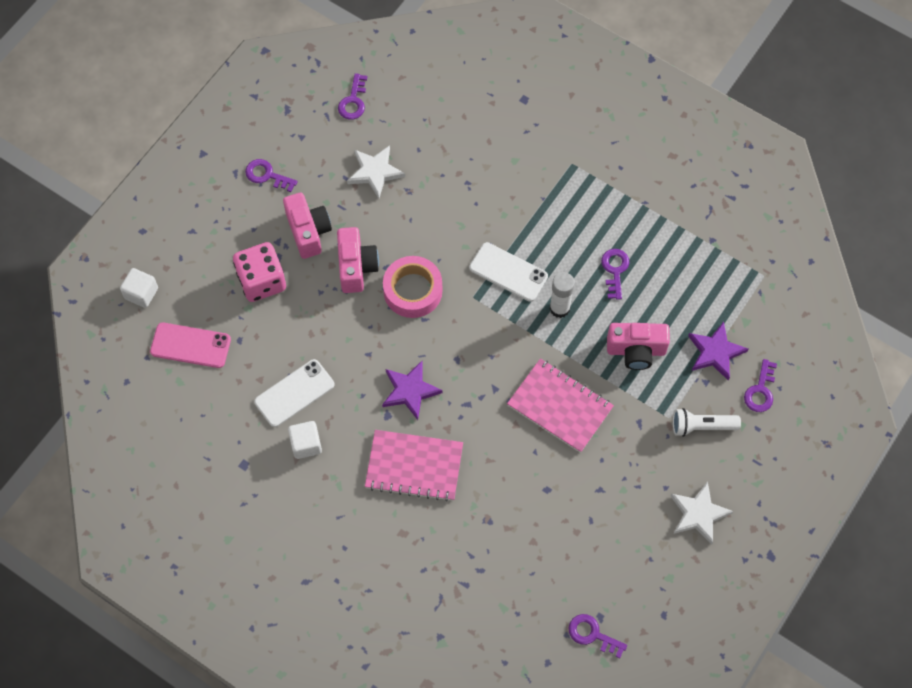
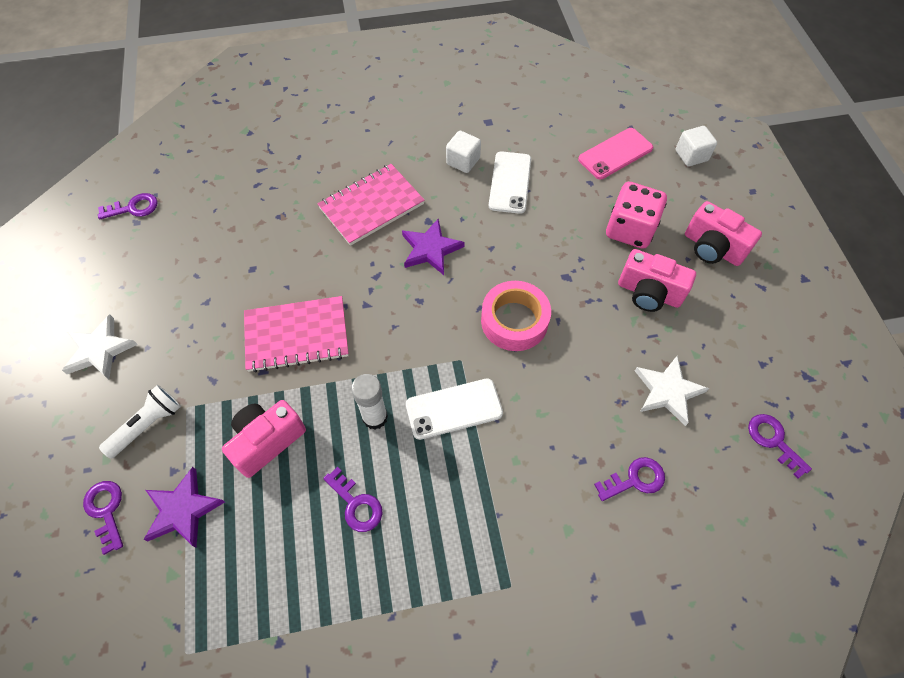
camera: 135 degrees right, 5 degrees down
(267, 175) = (739, 306): purple key -> purple key (635, 479)
(356, 267) = (579, 299): pink camera -> pink camera (712, 248)

